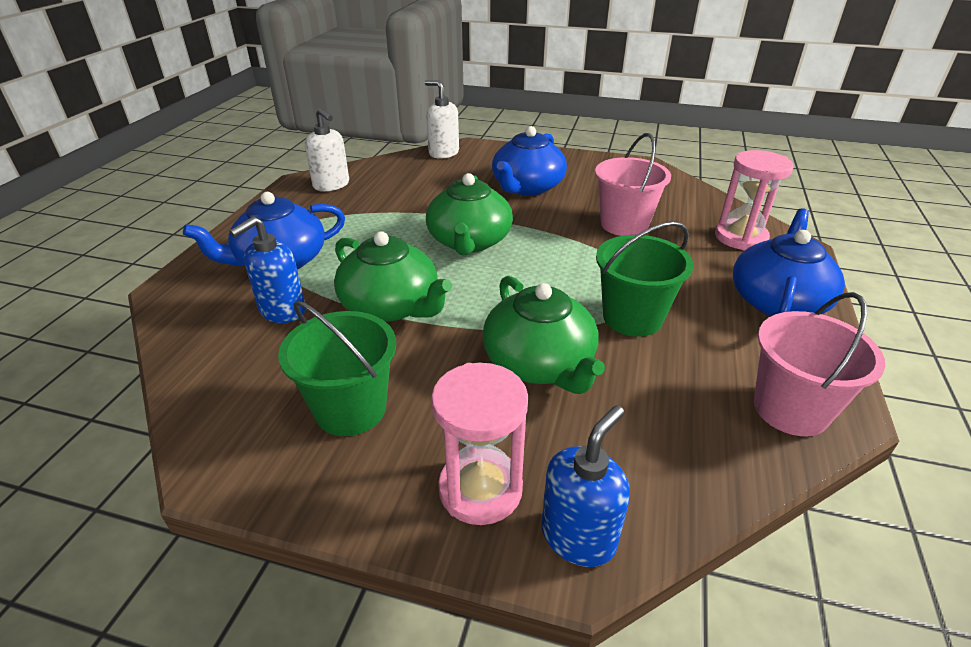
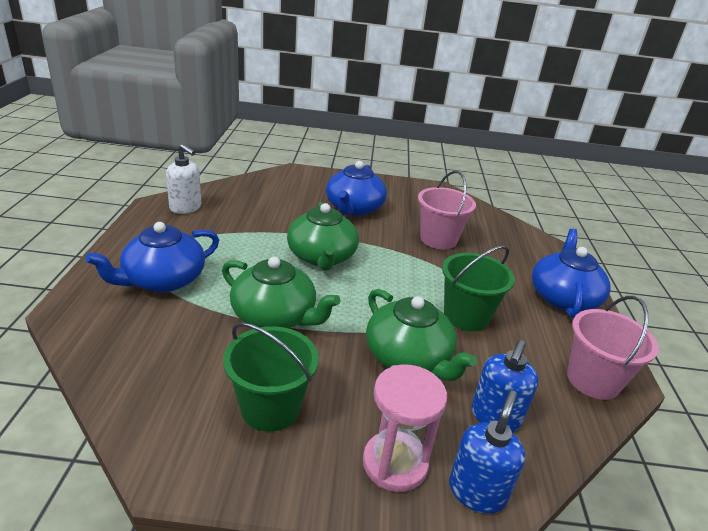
camera: 15 degrees left, 5 degrees down
(282, 311) = (181, 325): blue soap dispenser -> blue soap dispenser (495, 417)
(443, 153) = (275, 177): white soap dispenser -> none
(740, 237) = (525, 248): pink hourglass -> none

